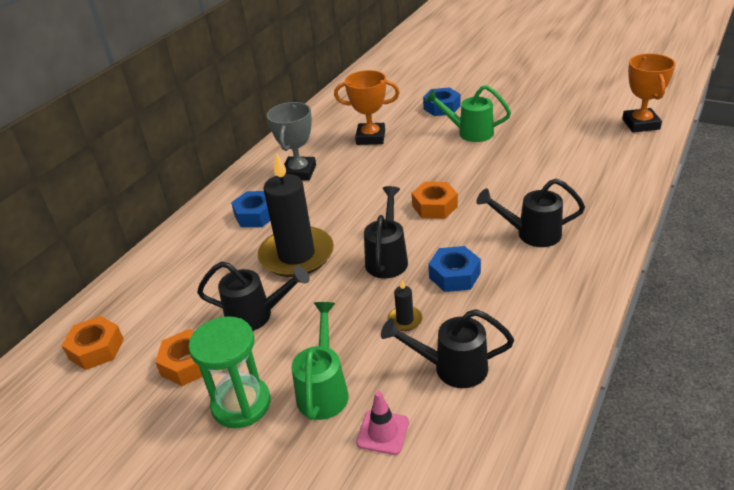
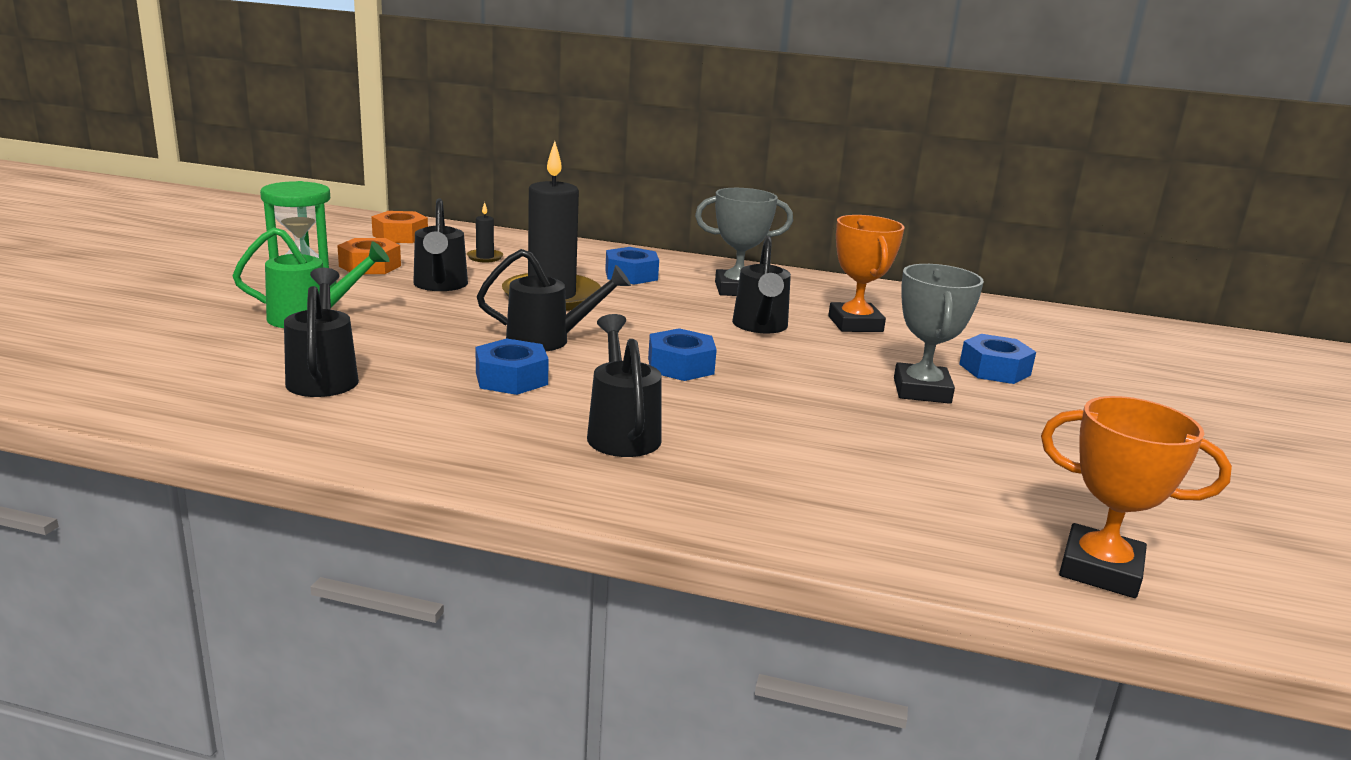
camera: 70 degrees right, 15 degrees down
(371, 171) = (760, 327): none -> black watering can
(383, 432) = (233, 345): pink traffic cone -> none
(405, 320) = (420, 352): black candle -> black candle (485, 257)
(434, 206) = (680, 366): orange nut -> blue nut
(470, 133) = (921, 391): green watering can -> grey trophy
(641, 124) = (1100, 570): orange trophy -> orange trophy turned 45 degrees clockwise

